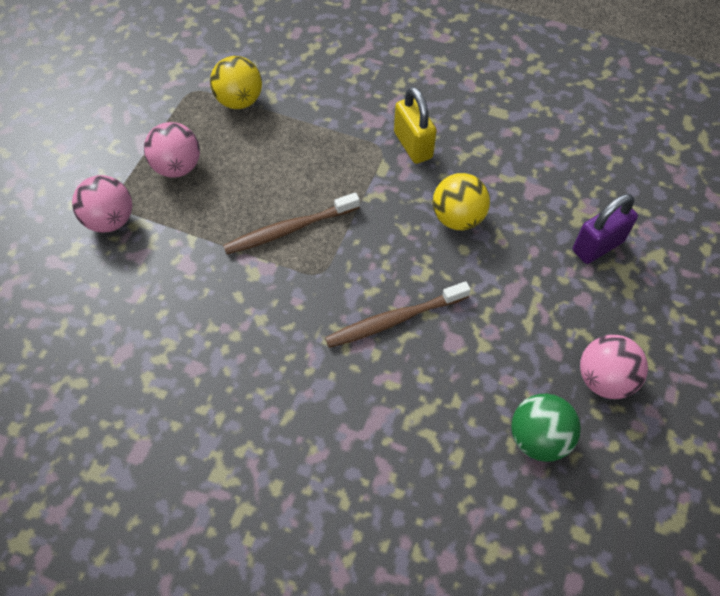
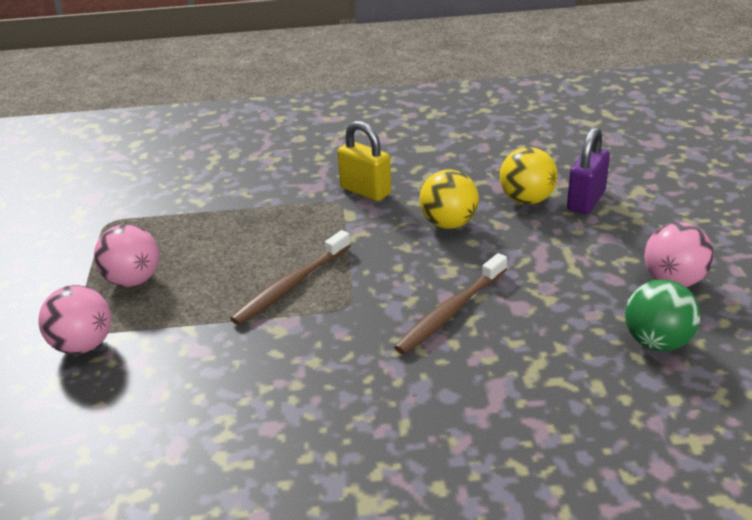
camera: 25 degrees left, 25 degrees down
(239, 101) = (166, 214): yellow ball -> yellow ball (527, 200)

